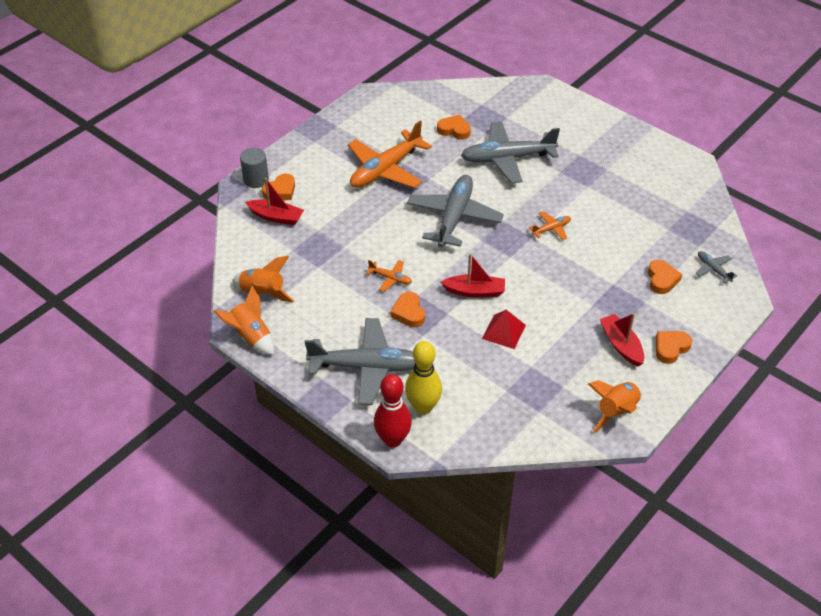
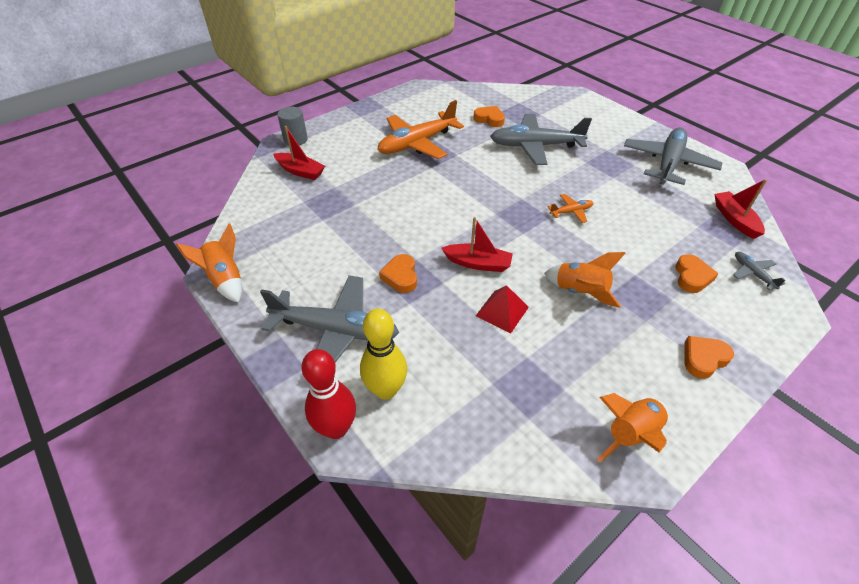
camera: 10 degrees right, 0 degrees up
(263, 293) = (257, 237): orange rocket -> orange rocket (580, 292)
(280, 191) = (313, 150): orange heart -> none
(390, 278) = (392, 239): orange plane -> none
(454, 217) = (472, 190): grey plane -> grey plane (668, 163)
(621, 345) = (641, 346): red boat -> red boat (734, 219)

